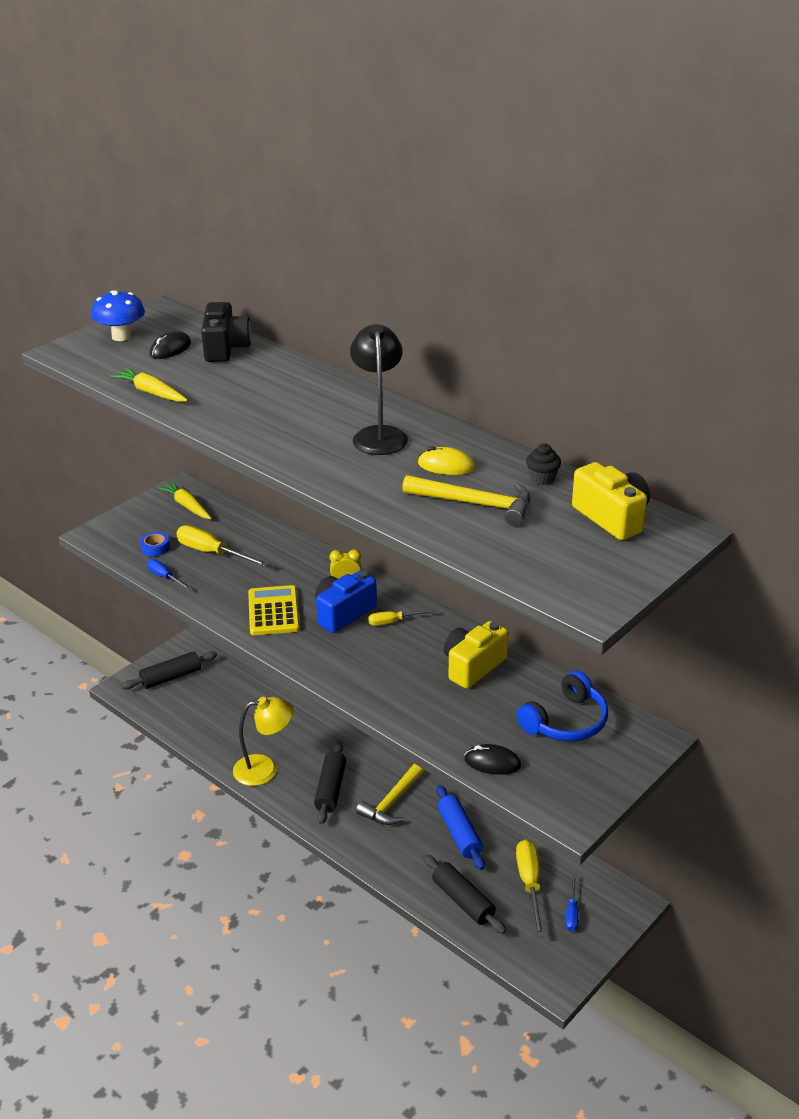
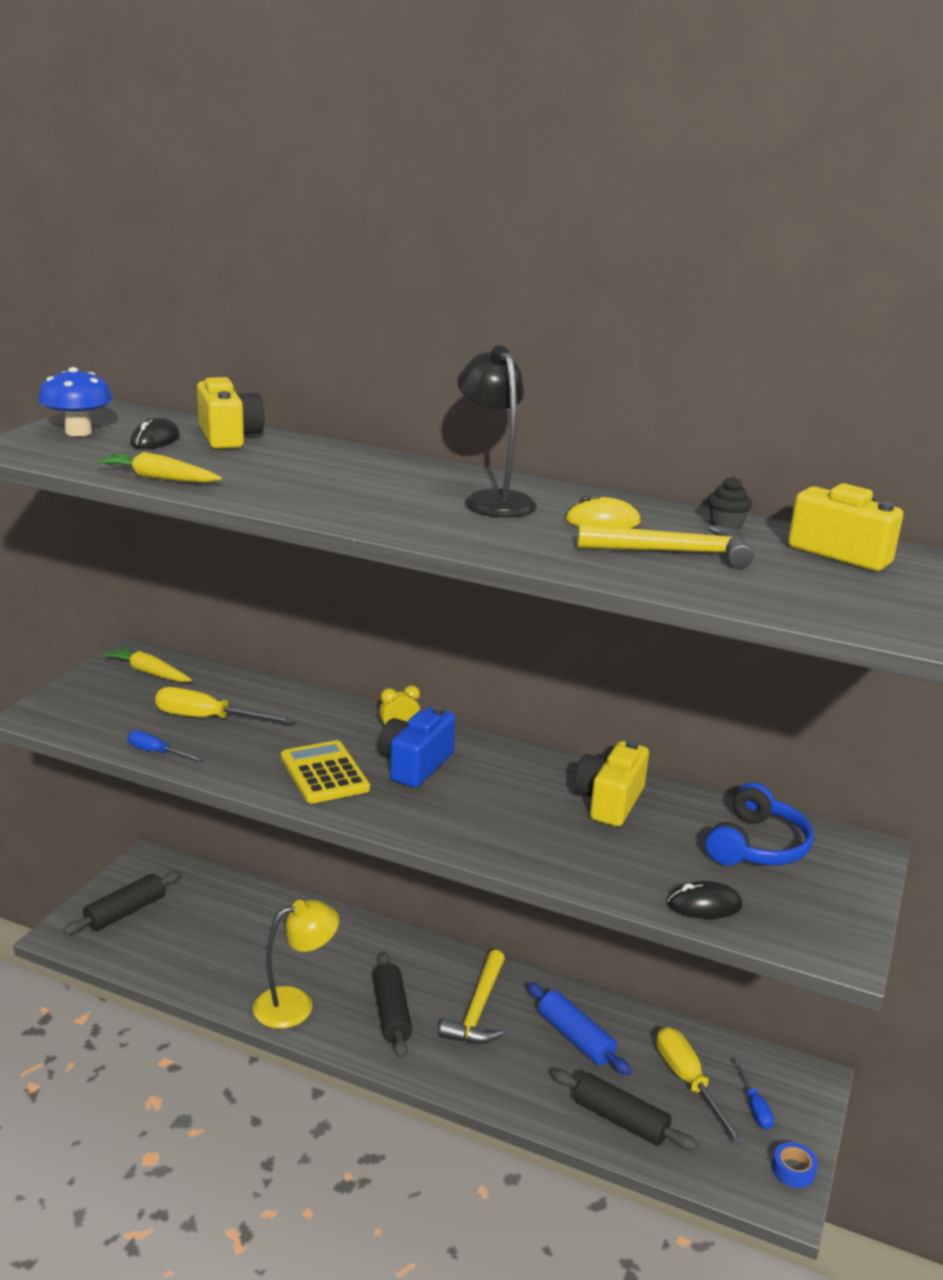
camera: 20 degrees left, 10 degrees down
(155, 548) = (127, 721): blue tape -> blue tape (793, 1170)
(225, 348) = (228, 437): black camera -> yellow camera
(393, 621) = (483, 766): yellow screwdriver -> none

